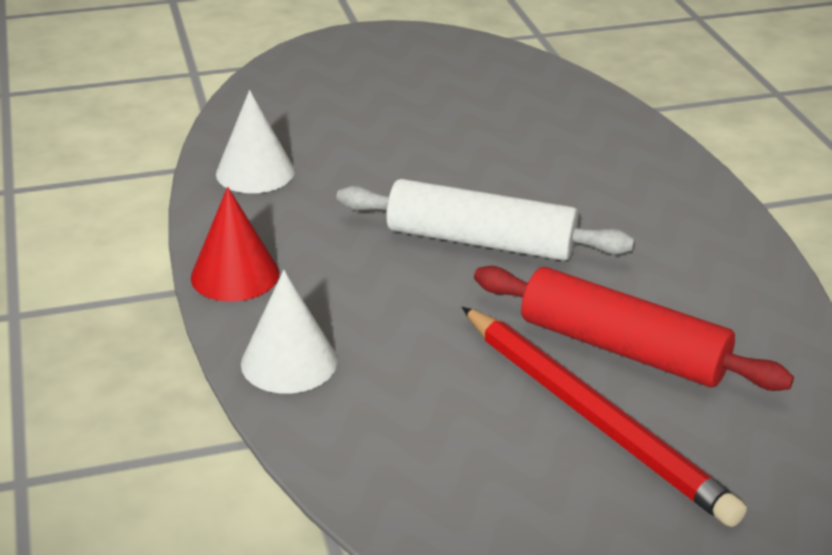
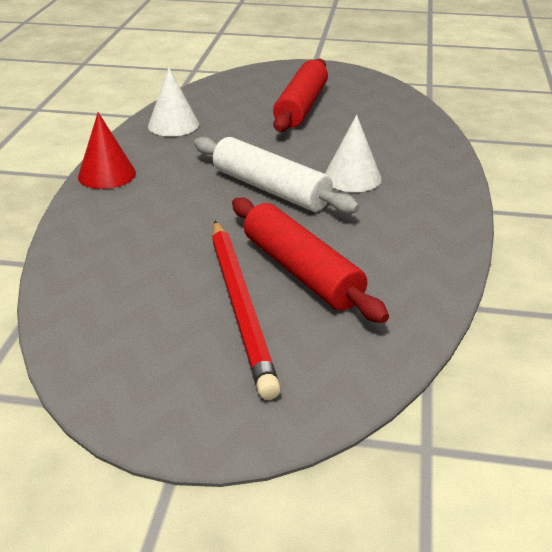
camera: 25 degrees right, 0 degrees up
(289, 362) = (89, 227): white cone -> white cone (352, 177)
(407, 104) = (301, 107): none -> red rolling pin

